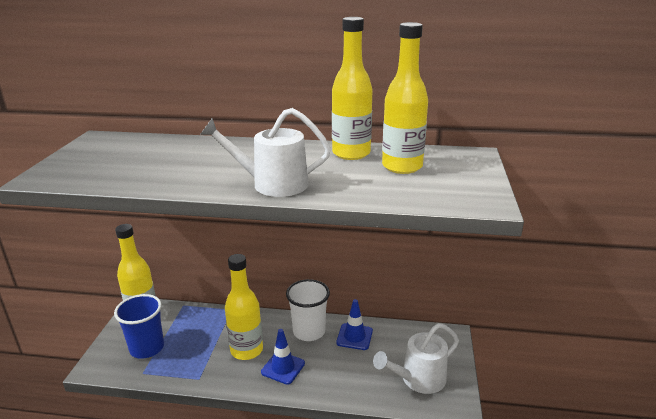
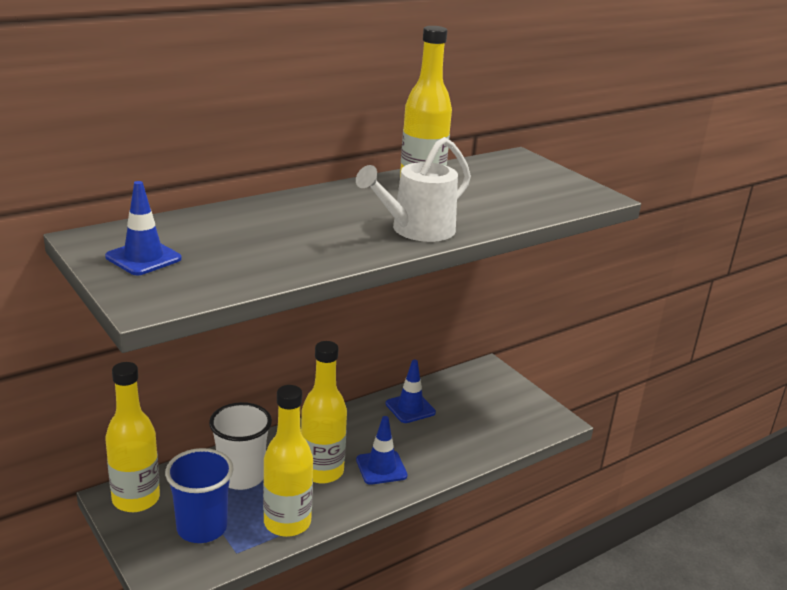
camera: 45 degrees left, 0 degrees up
(94, 154) = (143, 258): none -> blue traffic cone
(309, 331) = (361, 424): white cup -> white cup (241, 477)
(402, 167) = (487, 183): yellow bottle -> yellow bottle (287, 523)
(419, 379) = (508, 416): white watering can -> none

